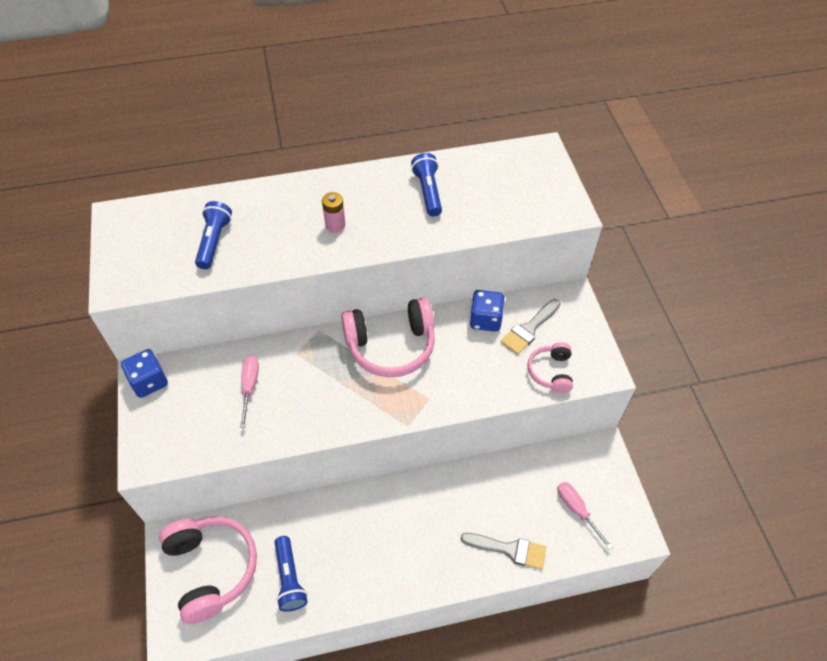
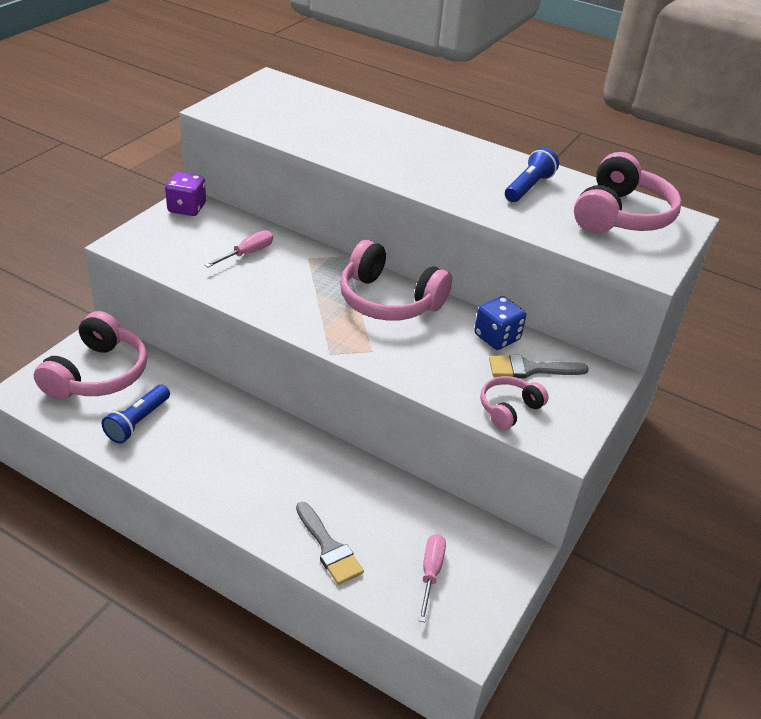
camera: 40 degrees right, 15 degrees down
(149, 382) = (187, 208): blue dice -> purple dice
(214, 241) = (314, 124): blue flashlight -> none
(335, 225) = (418, 164): pink battery -> none
(506, 174) = (620, 215): none -> pink headphones

